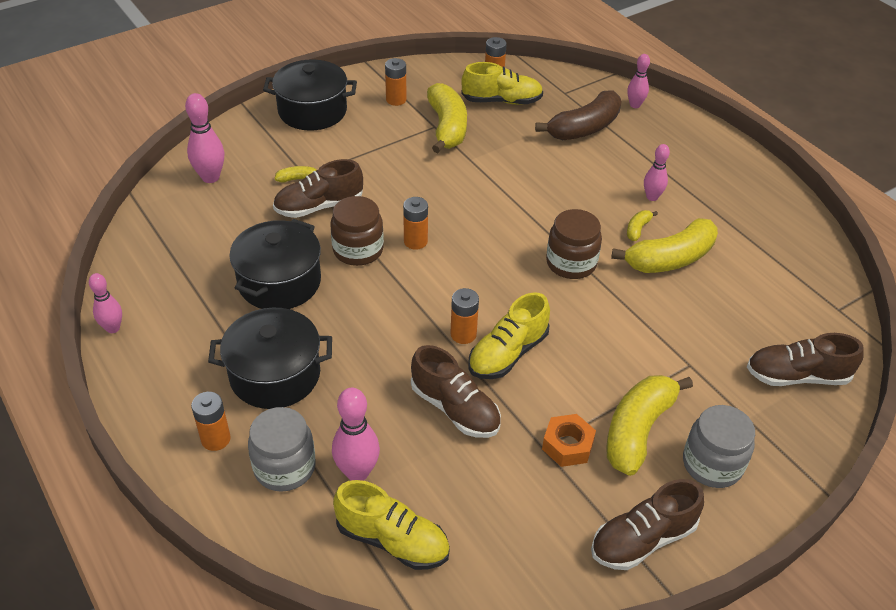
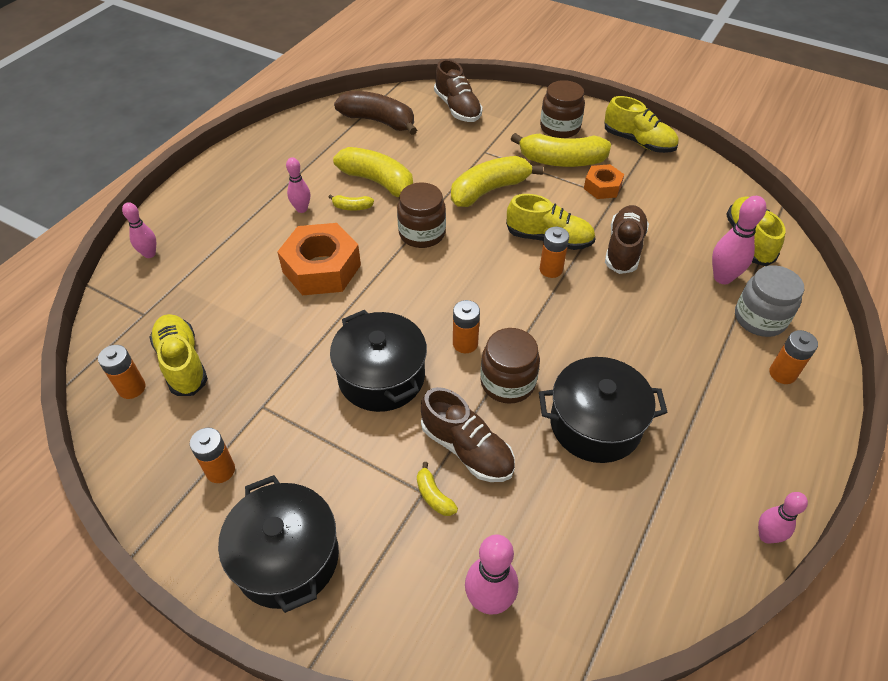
camera: 115 degrees left, 5 degrees up
(275, 375) = (693, 369): black pot -> black pot (381, 377)
(447, 127) = (260, 393): yellow banana -> yellow banana (489, 190)
(560, 188) = (322, 268): none -> orange nut
(584, 128) = (210, 279): brown banana -> brown banana (378, 121)
(642, 539) = (638, 142): brown shoe -> yellow shoe
(712, 464) = (560, 128): grey jar -> brown jar

